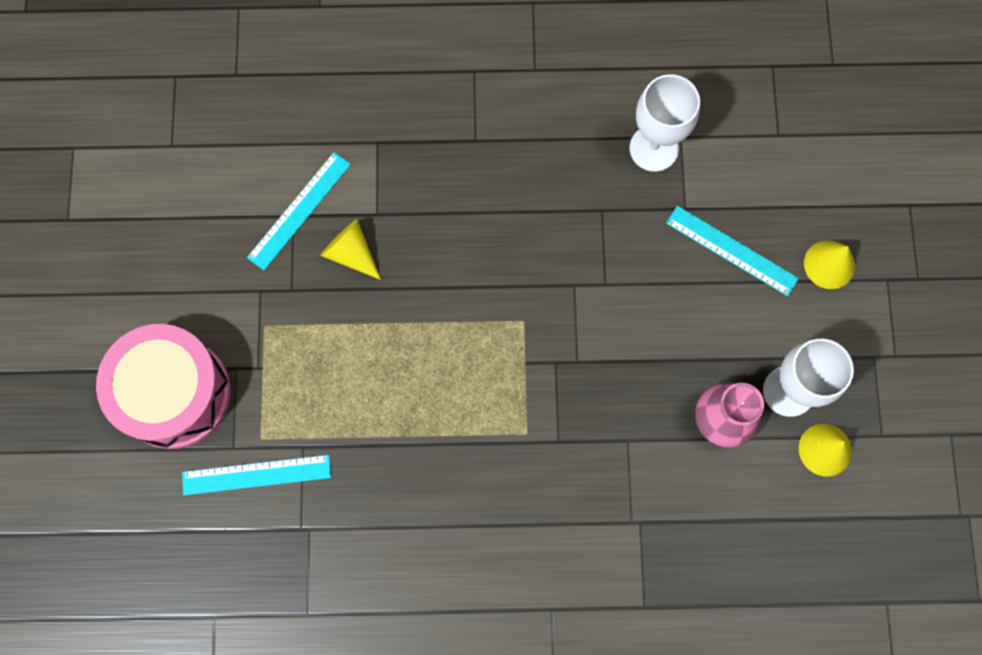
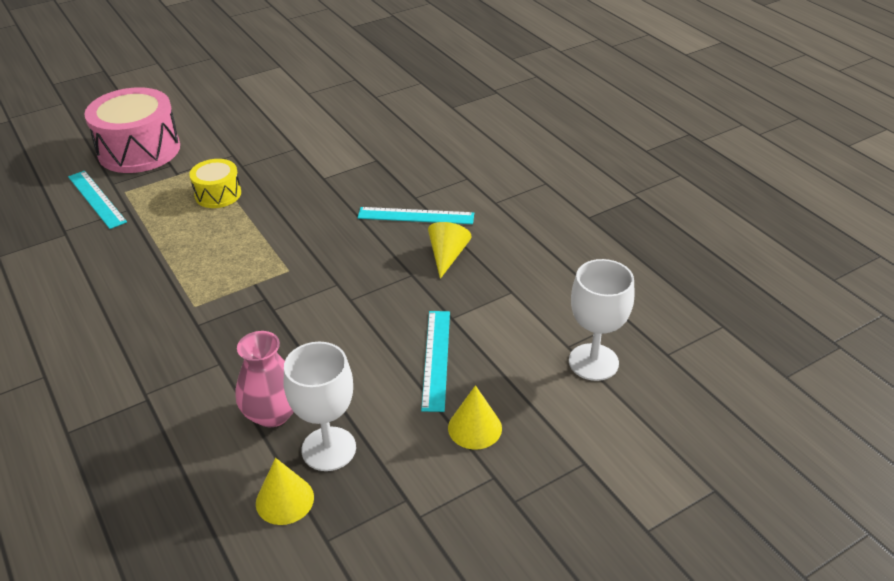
camera: 60 degrees right, 35 degrees down
(299, 210) = (301, 149): turquoise ruler -> turquoise ruler (416, 216)
(336, 338) = (218, 194): none -> yellow drum
(351, 253) = (286, 178): yellow cone -> yellow cone (447, 256)
(653, 148) = (487, 281): white goblet -> white goblet (593, 362)

